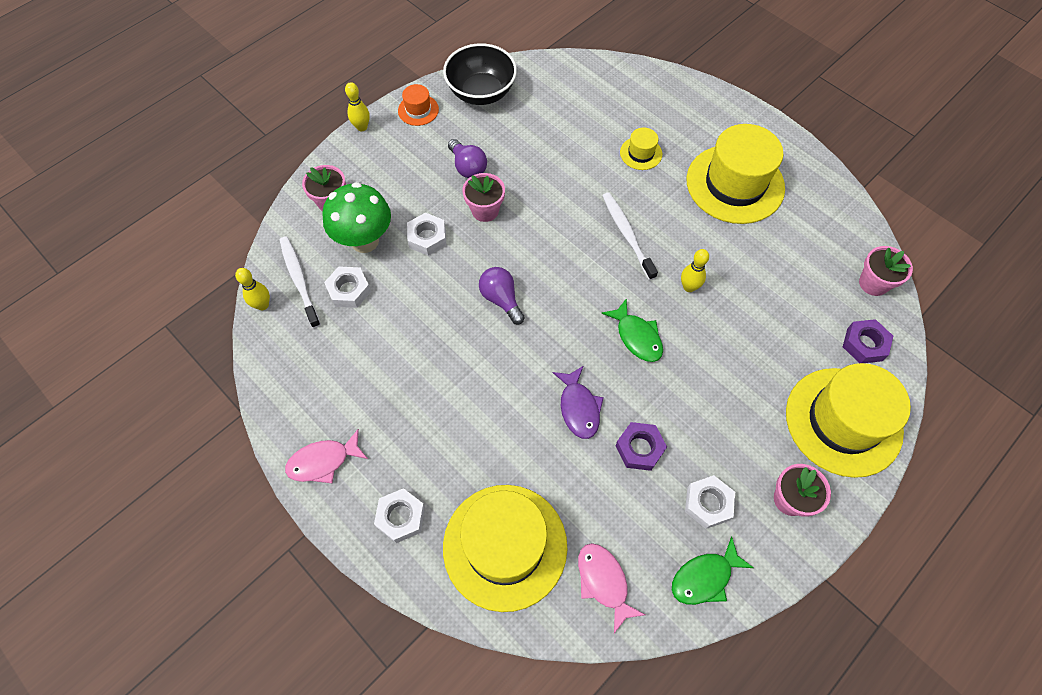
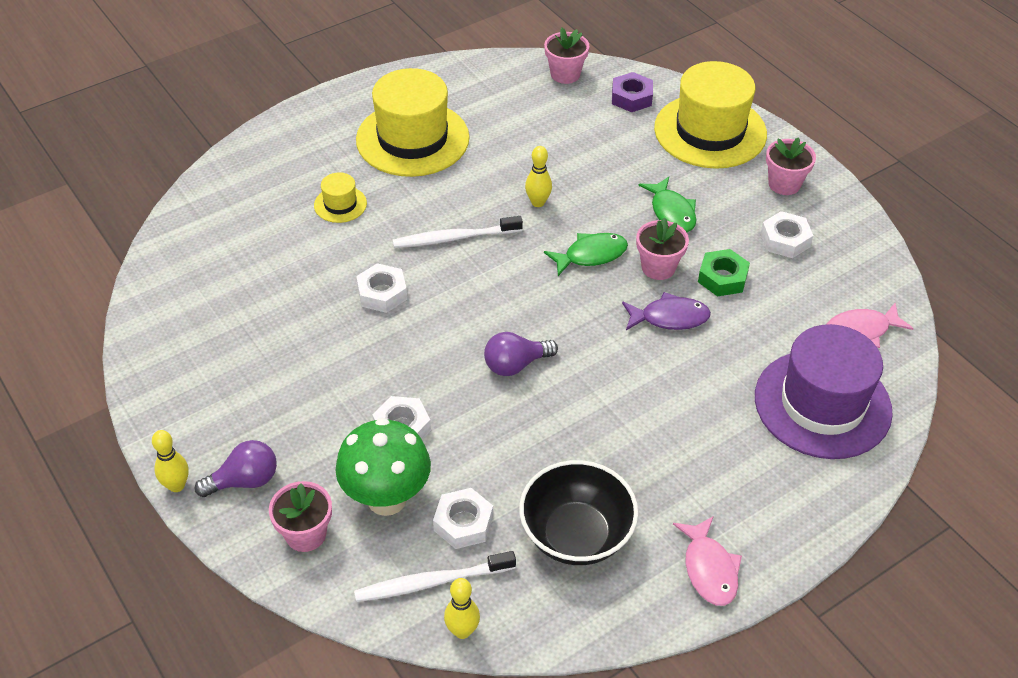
camera: 80 degrees left, 15 degrees down
(401, 517) = (785, 494): white nut -> white nut (382, 293)
(418, 110) = (173, 414): orange hat -> none
(468, 167) = (299, 371): purple light bulb -> purple light bulb (244, 481)
(481, 93) = (172, 340): black bowl -> black bowl (576, 535)
(485, 210) = (377, 362): pink flower pot -> pink flower pot (658, 267)
(505, 546) = (822, 404): yellow hat -> purple hat
(639, 448) = (722, 278): purple nut -> green nut
(705, 577) = (857, 257): green fish -> green fish (671, 212)

